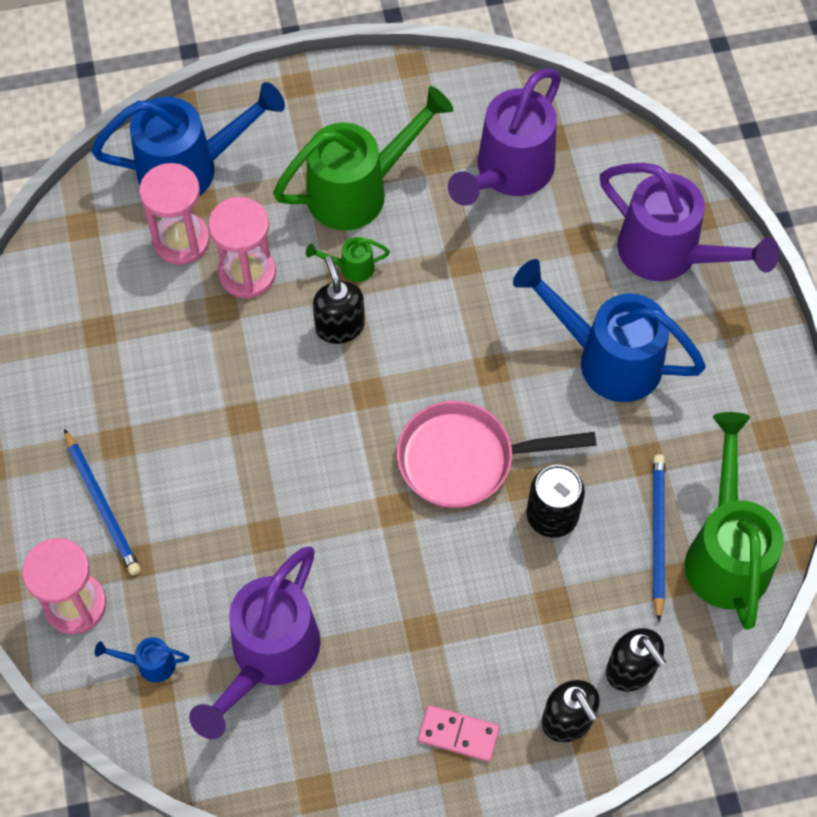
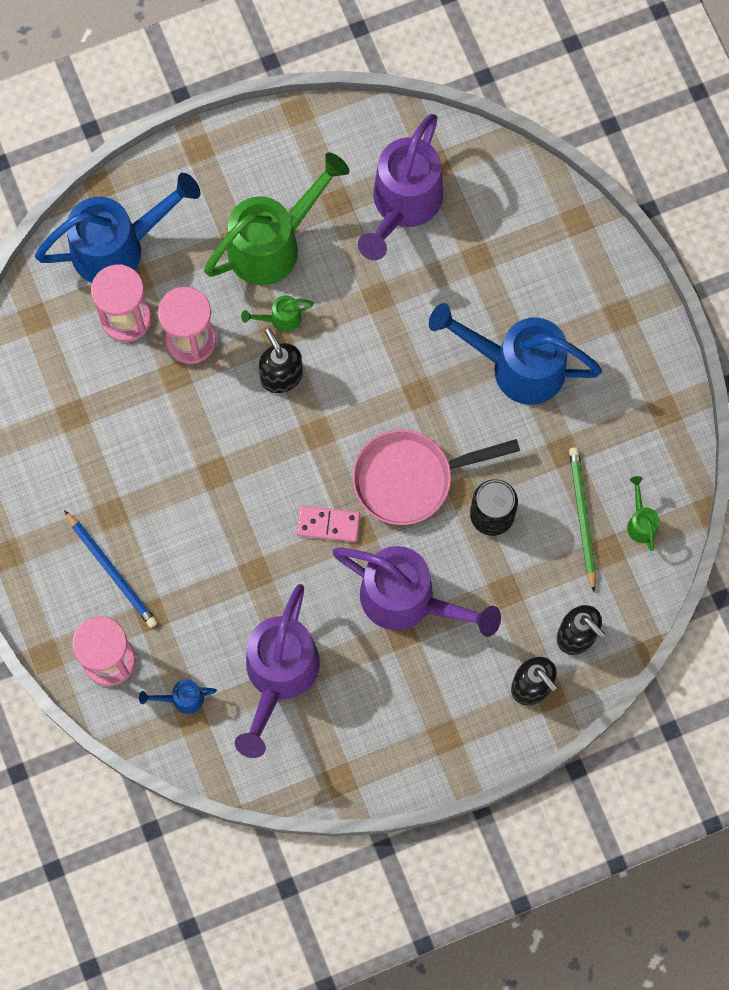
camera: 10 degrees left, 10 degrees up
(458, 734) = (445, 713): pink domino -> pink domino (328, 524)
(657, 535) = (582, 517): blue pencil -> green pencil
(669, 254) = (556, 260): purple watering can -> purple watering can (408, 600)
(726, 552) = (641, 522): green watering can -> green watering can, size x0.42

